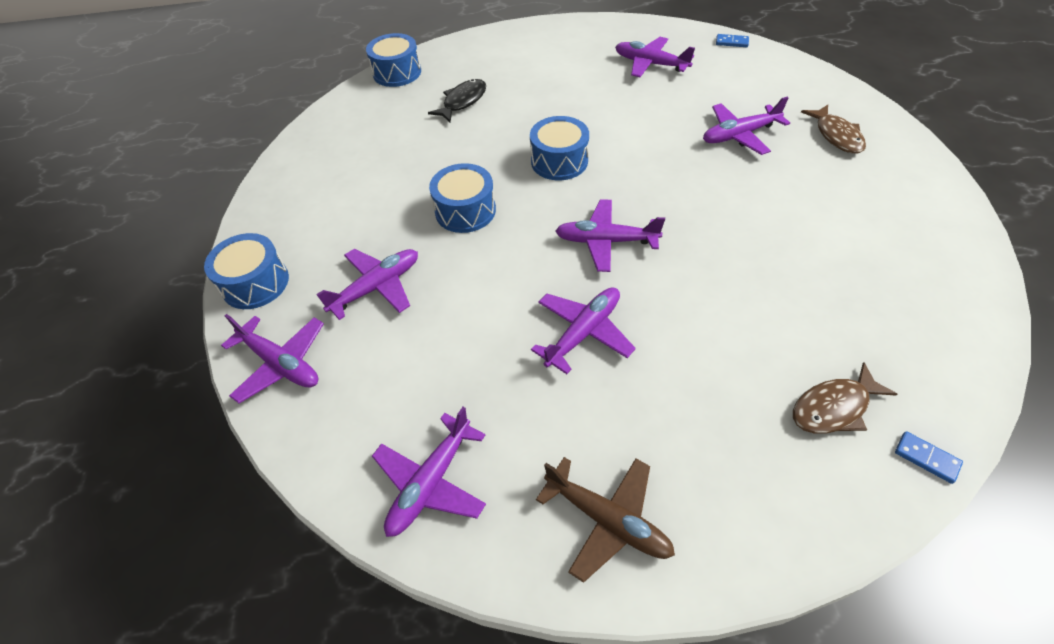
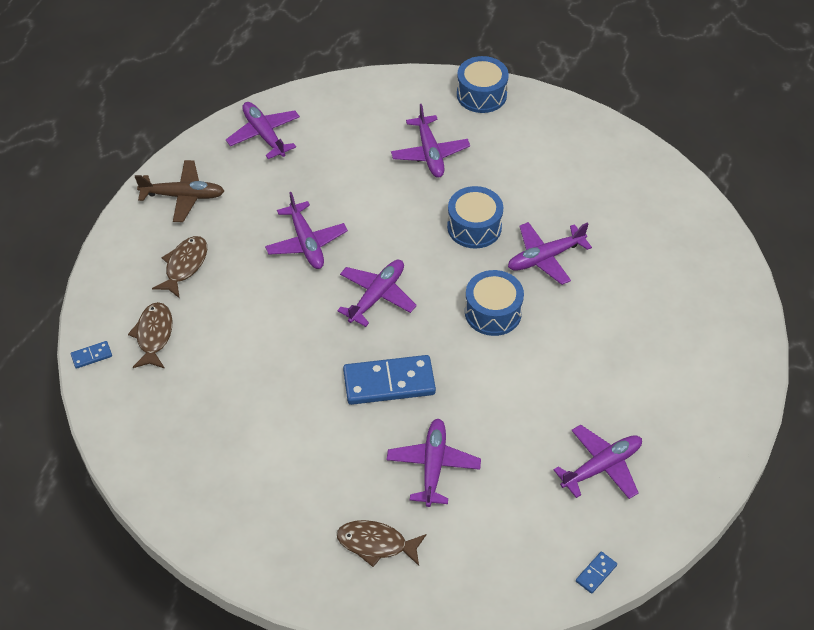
camera: 115 degrees right, 0 degrees up
(281, 364) = (398, 93): purple plane -> purple plane (545, 258)
(397, 72) = (722, 250): blue drum -> none
(462, 101) = (634, 281): black fish -> none
(608, 520) = (183, 196): brown plane -> brown plane turned 150 degrees counterclockwise
(692, 191) = (389, 382): none -> blue domino
(715, 440) = (184, 265): none -> brown fish

